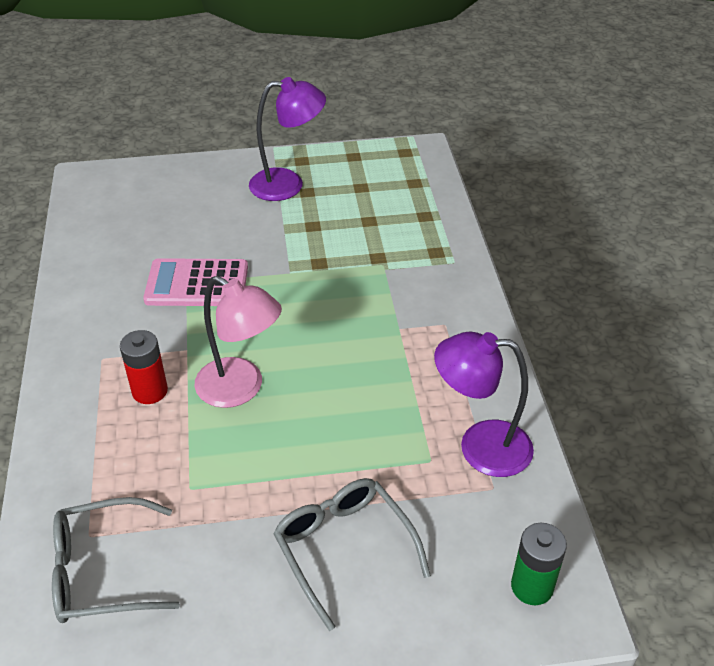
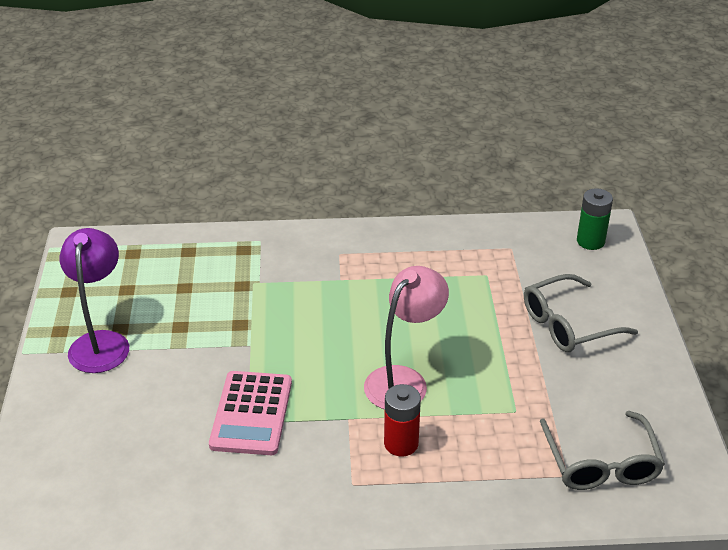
camera: 85 degrees left, 5 degrees down
(480, 447) = (473, 249): purple lamp -> none

